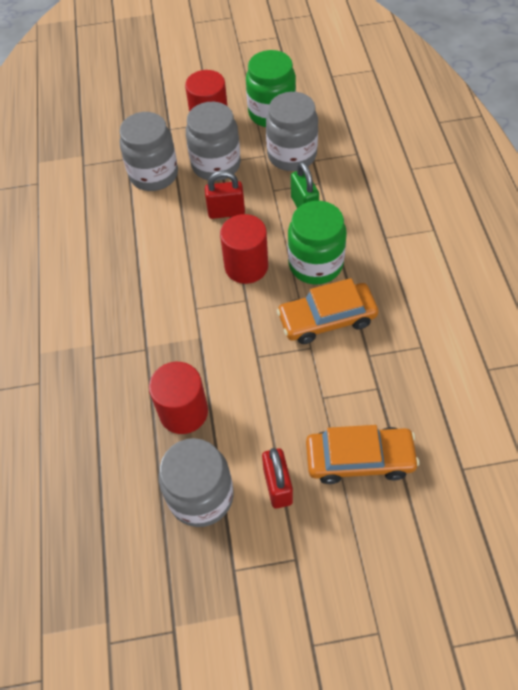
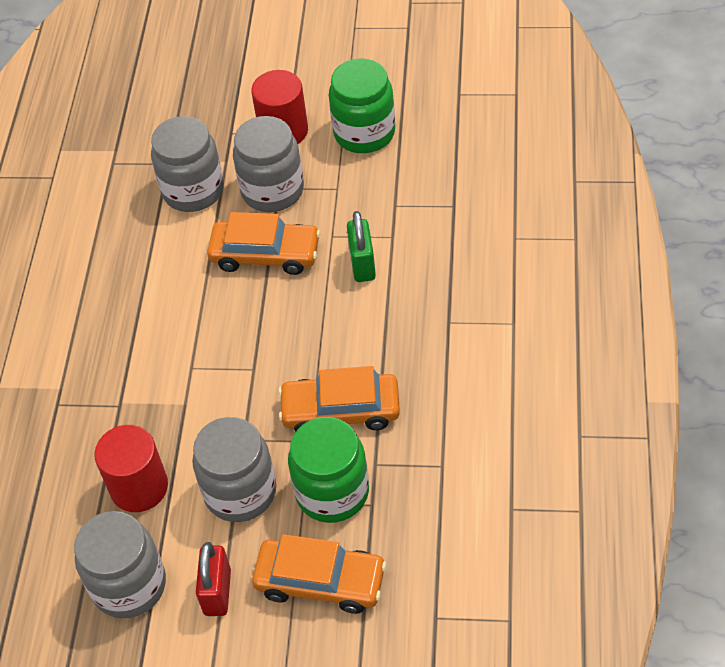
camera: 15 degrees right, 5 degrees down
(226, 212) = (265, 254): red padlock -> orange car
(246, 266) = (267, 327): red cylinder -> none
(292, 155) = (370, 194): grey jar -> grey jar (240, 492)
(315, 264) = (351, 340): green jar -> green jar (332, 492)

